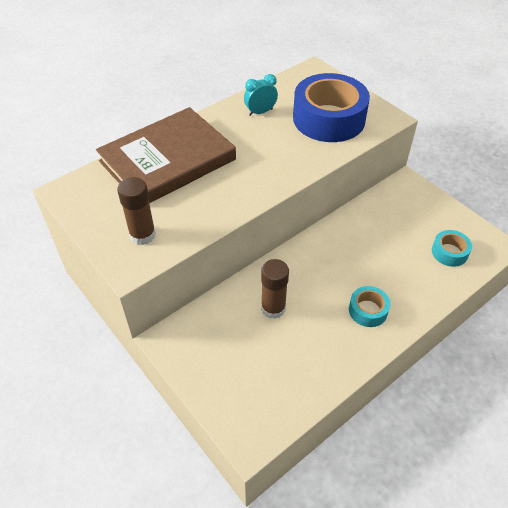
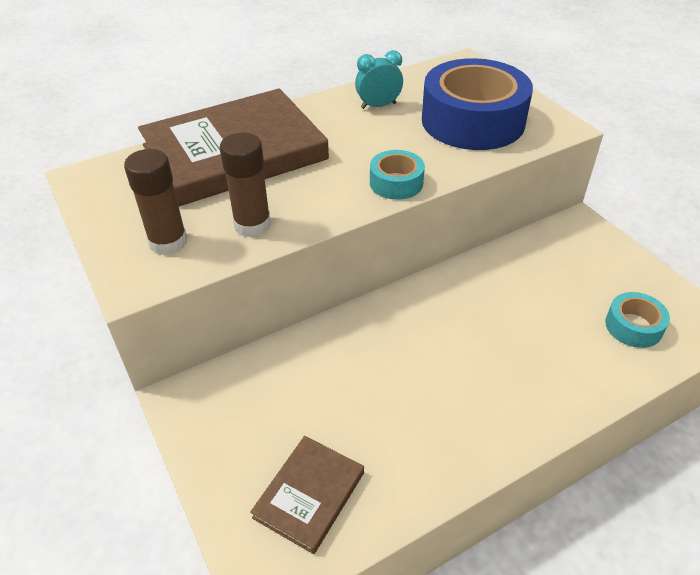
camera: 10 degrees right, 5 degrees down
(266, 389) = (309, 495): none -> brown book
(273, 308) = (348, 374): brown glue stick -> brown glue stick (252, 224)
(368, 310) = (492, 396): turquoise tape -> turquoise tape (396, 183)

